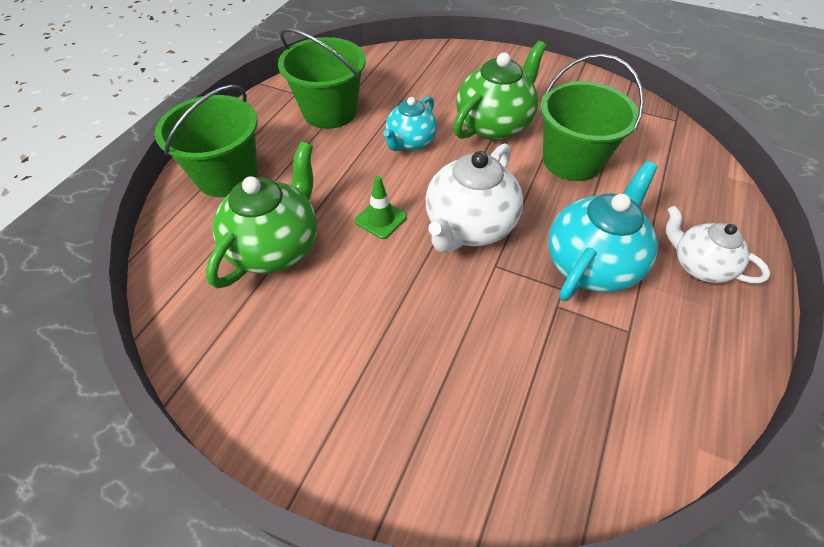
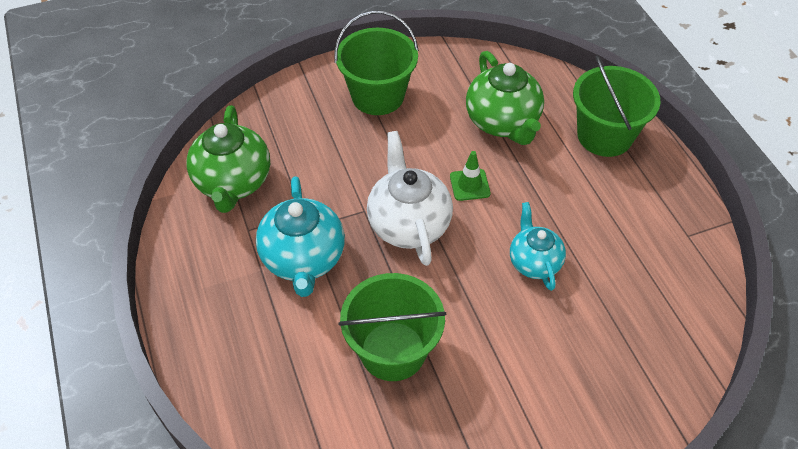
camera: 135 degrees right, 0 degrees up
(330, 111) = (633, 240): green bucket -> green bucket (378, 96)
(494, 125) = (494, 339): green teapot -> green teapot (233, 183)
(699, 265) = (227, 316): white teapot -> none

